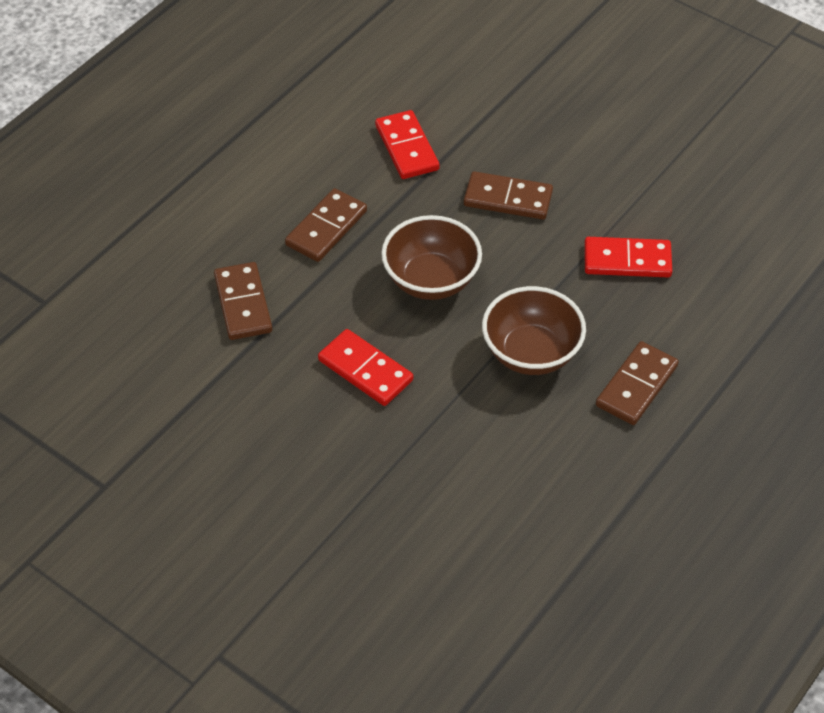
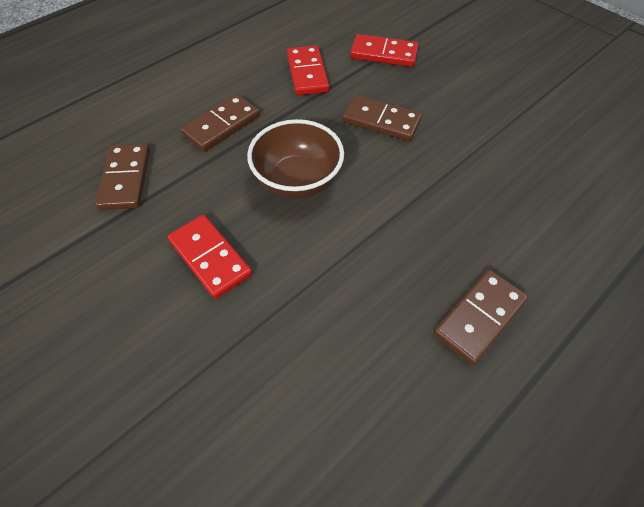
camera: 10 degrees right, 5 degrees up
(531, 353) = (375, 264): brown bowl -> none
(627, 260) = (481, 186): red domino -> red domino (383, 54)

